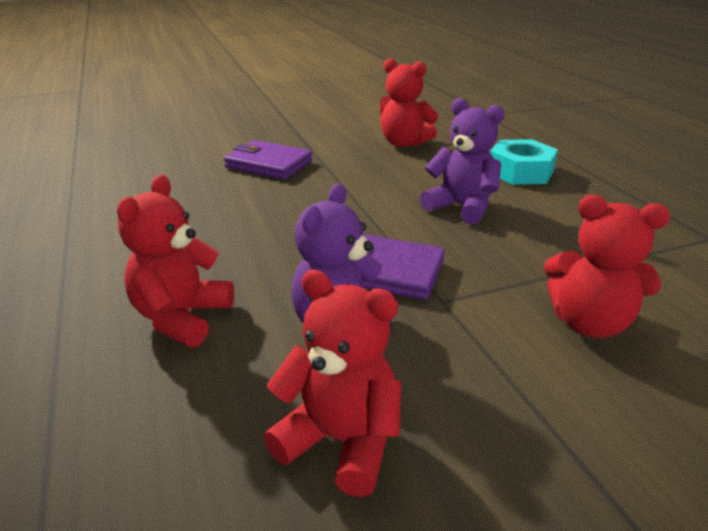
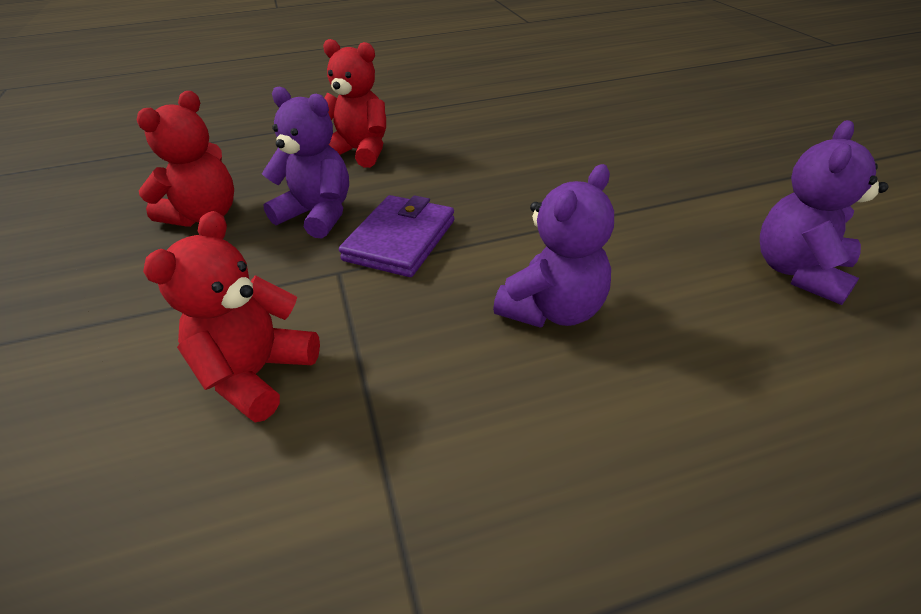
camera: 95 degrees right, 10 degrees up
(269, 164) = (656, 164): purple wallet -> none
(404, 143) = (799, 272): red teddy bear -> purple teddy bear
(520, 172) = (721, 409): turquoise nut -> none

